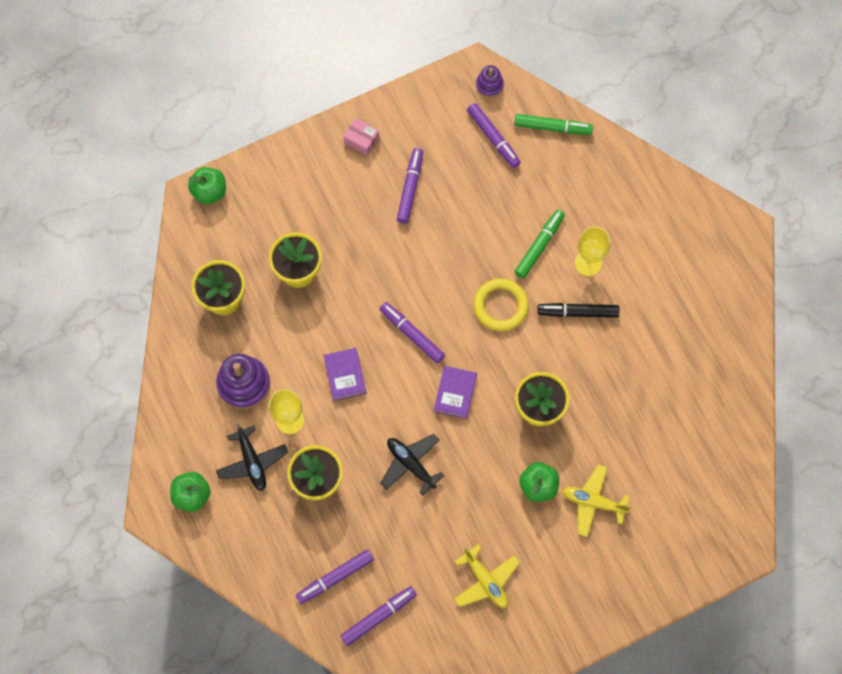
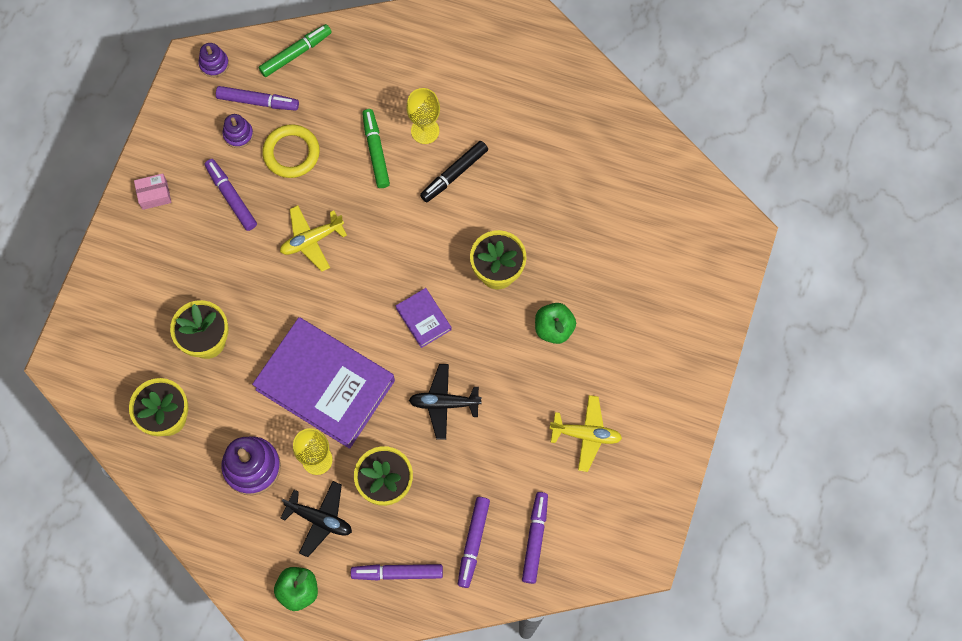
camera: 45 degrees left, 0 degrees up
(209, 192) = (69, 345): green apple -> none
(345, 375) = (325, 385): purple book -> purple book, size x2.29
(411, 334) = (345, 306): purple marker -> purple marker (397, 573)
(457, 149) = (238, 134): none -> purple stacking toy
(500, 306) = (392, 222): yellow ring -> yellow ring (291, 153)
(593, 502) = (605, 302): yellow plane -> yellow plane (311, 240)

